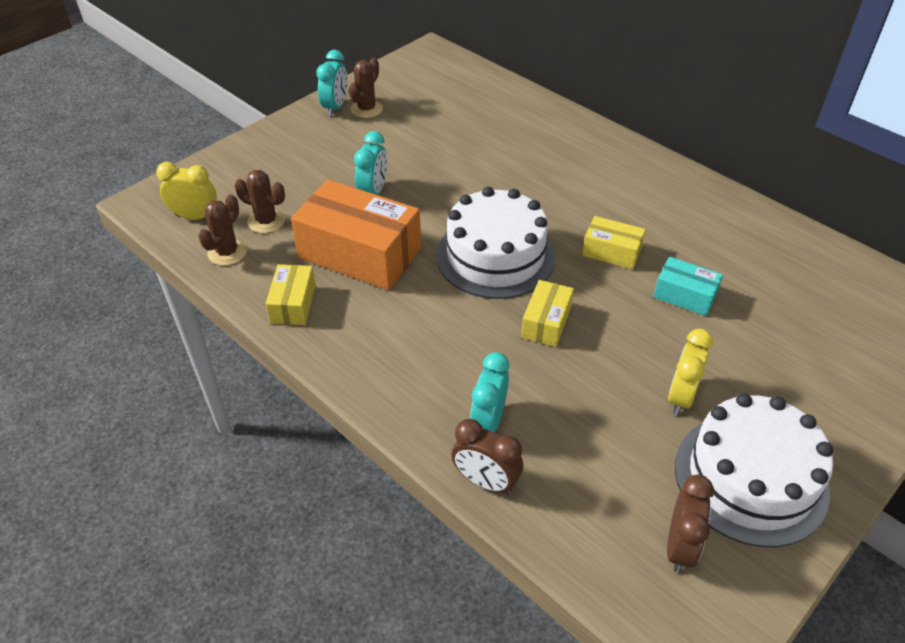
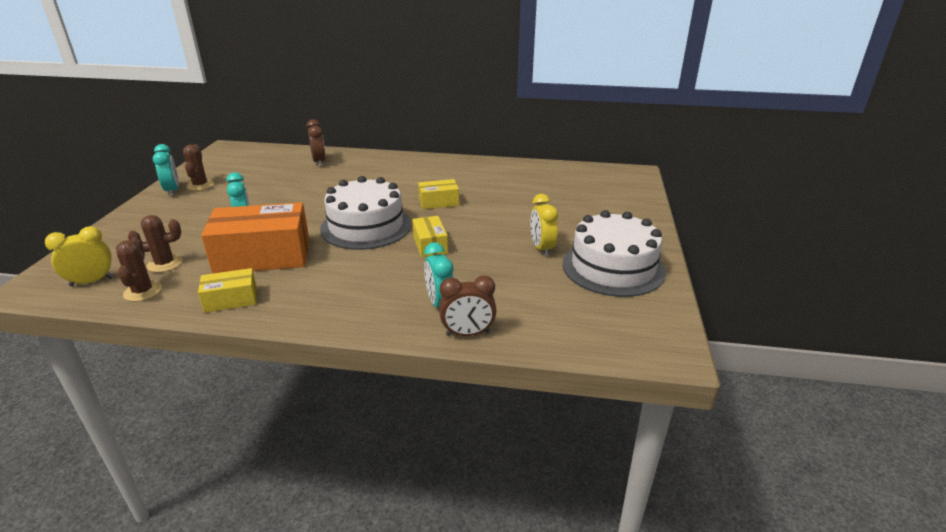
camera: 35 degrees left, 15 degrees down
(293, 304) = (231, 300): yellow box -> yellow box turned 75 degrees counterclockwise
(679, 547) = (609, 312): brown clock -> brown clock (319, 162)
(684, 296) = (499, 207): turquoise box -> none

